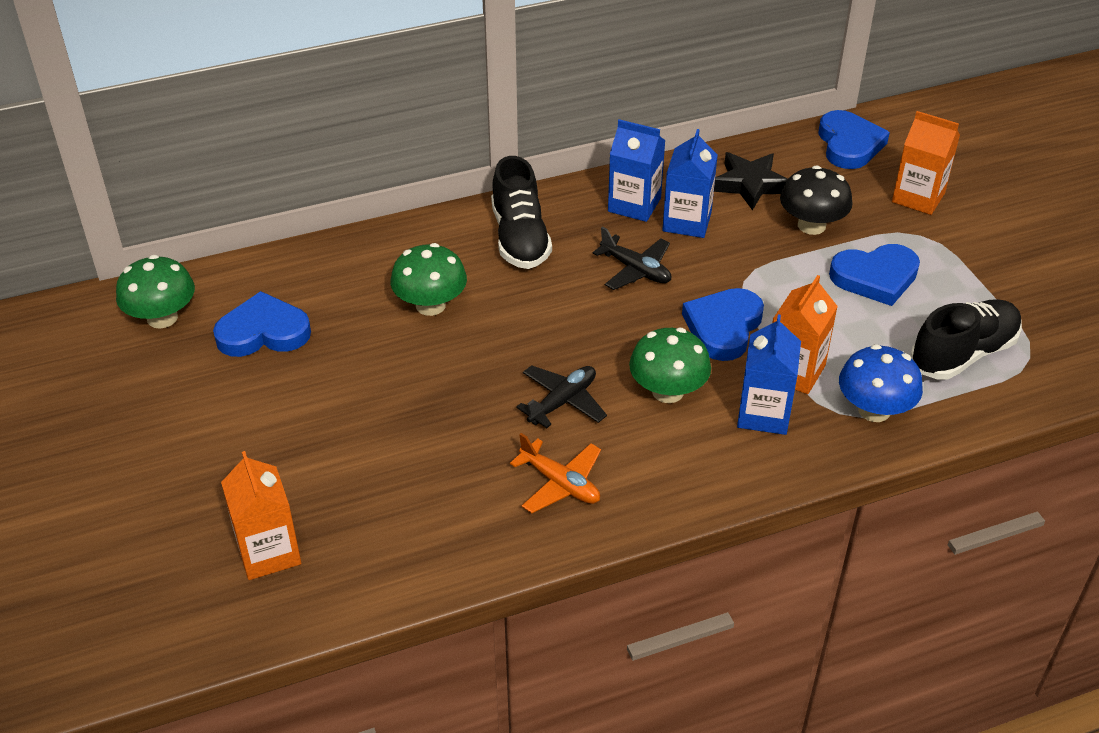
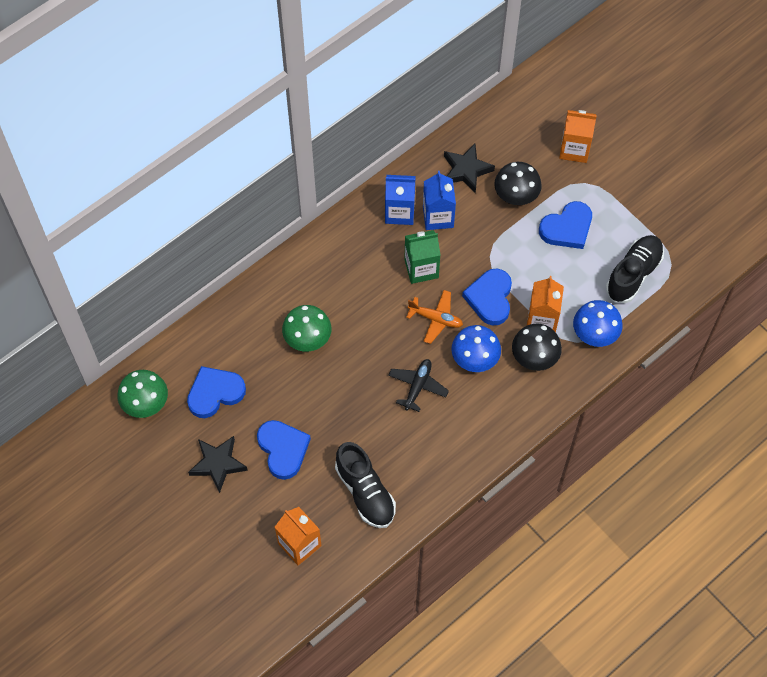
camera: 20 degrees left, 20 degrees up
(213, 414) = (218, 464): none -> black star
(520, 238) = (339, 264): black shoe -> black shoe (365, 492)
(560, 483) = (439, 444): orange plane -> orange plane (435, 319)
(635, 270) = (421, 268): black plane -> green carton
(667, 391) = (475, 358): green mushroom -> blue mushroom
(763, 414) = (534, 357): blue carton -> black mushroom
(849, 144) = (518, 112): blue heart -> blue heart (283, 449)

